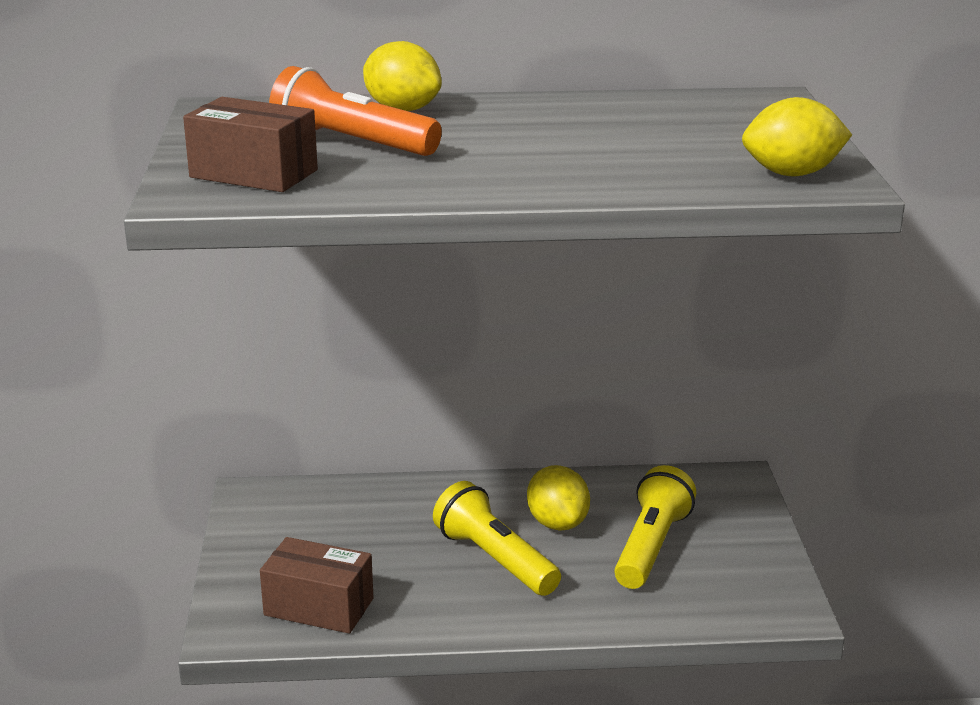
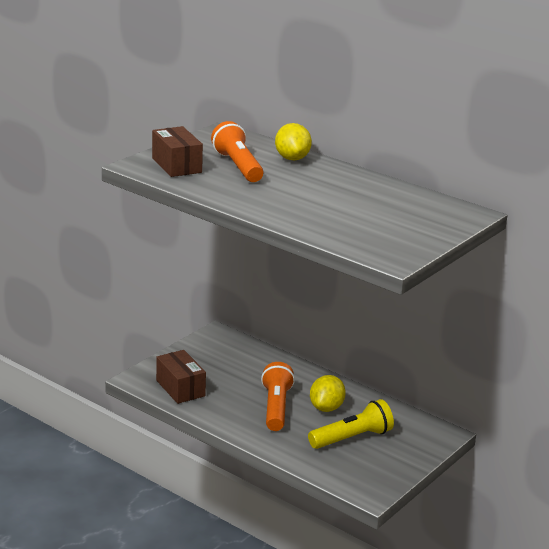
camera: 40 degrees right, 0 degrees up
(495, 560) = (276, 408): yellow flashlight -> orange flashlight
(792, 174) = (383, 248): yellow lemon -> none

